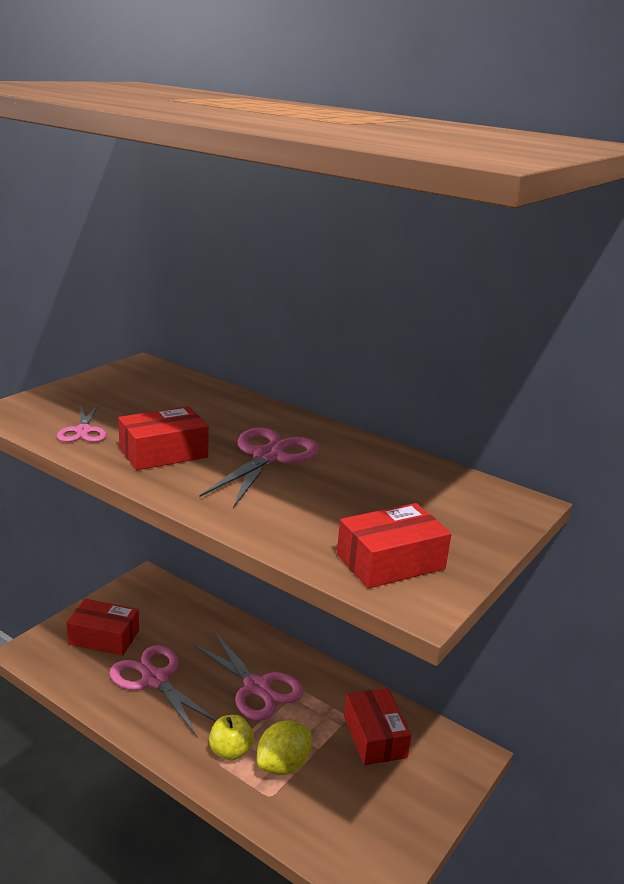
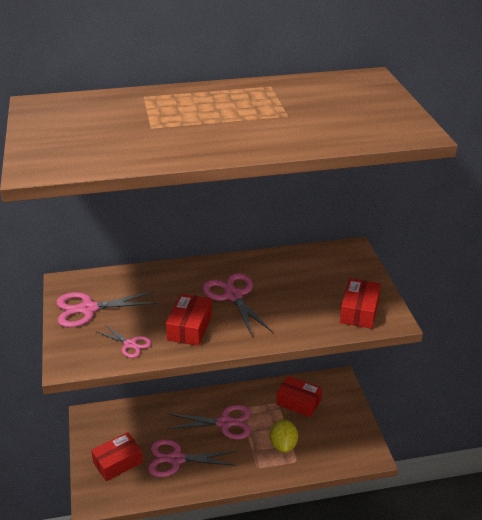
camera: 45 degrees left, 10 degrees up
(115, 389) = (88, 309): none -> pink scissors
(230, 751) = (256, 458): yellow apple -> none

